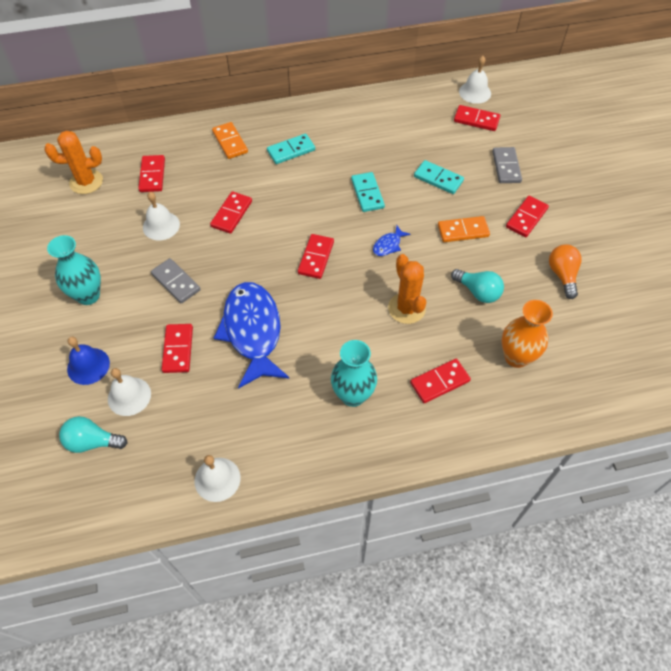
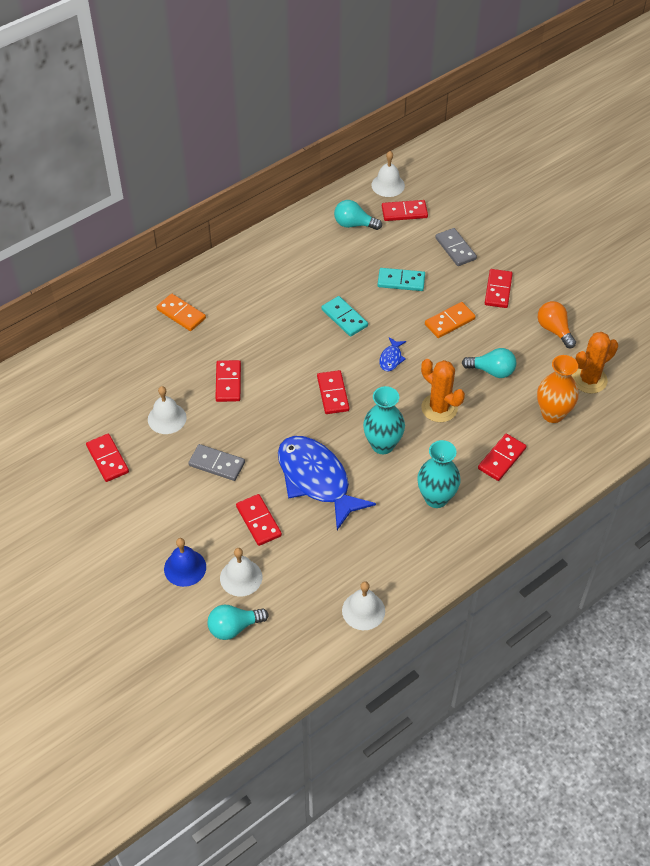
camera: 25 degrees left, 5 degrees down
(86, 182) = (61, 404): orange cactus -> orange cactus (589, 380)
(88, 295) = (140, 507): turquoise vase -> turquoise vase (382, 445)
(152, 175) = (125, 373): red domino -> red domino (107, 459)
(291, 150) = (247, 302): turquoise domino -> none
(424, 116) = (354, 224): none -> turquoise light bulb

